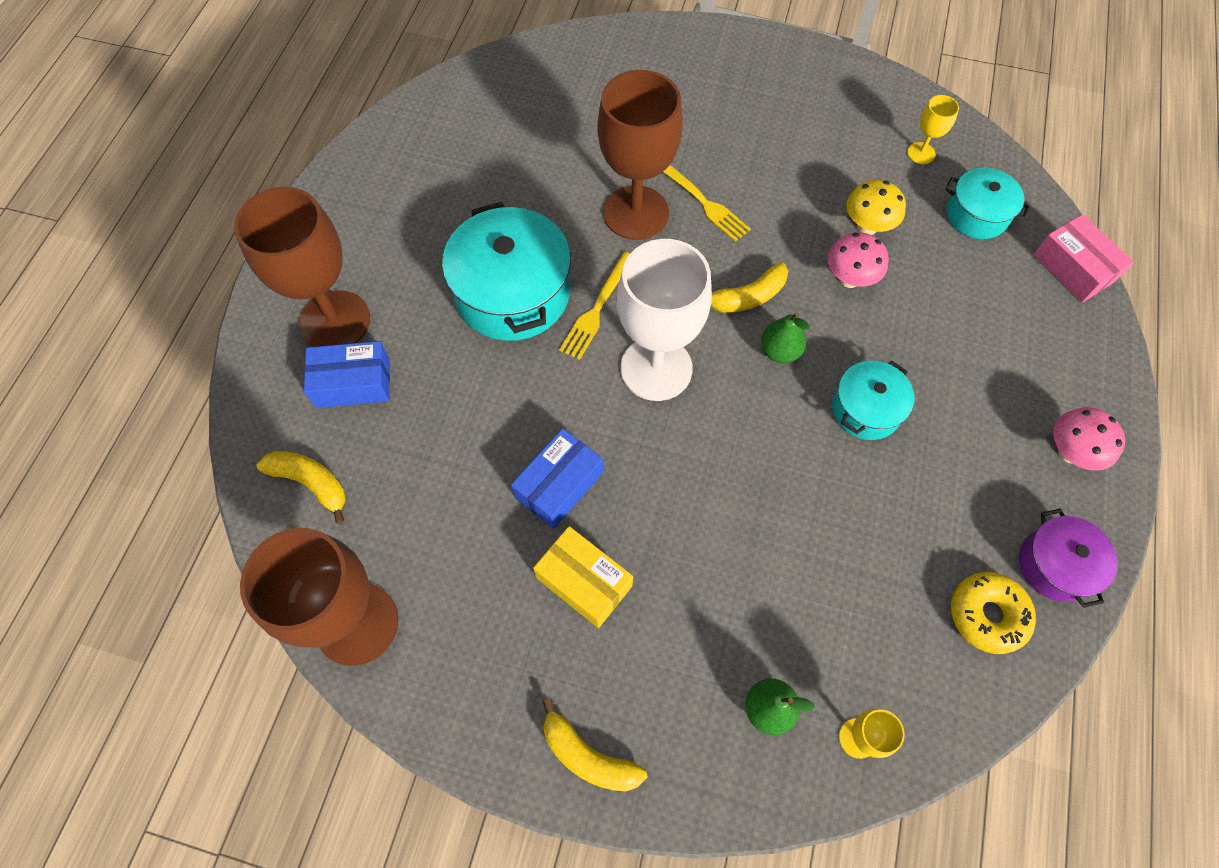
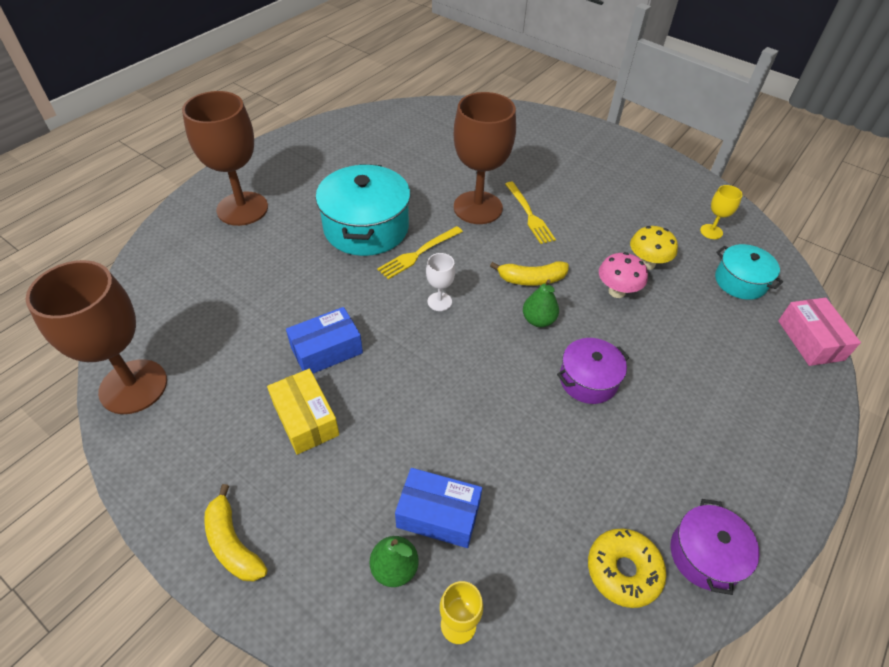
camera: 20 degrees right, 15 degrees down
(311, 483) = (164, 292): yellow banana -> none
(353, 383) = (230, 245): blue box -> blue box (438, 514)
(656, 368) = (439, 301): white goblet -> white goblet, size x0.44
(866, 409) = (588, 380): turquoise pot -> purple pot
(1070, 452) = (755, 471): pink mushroom -> none

